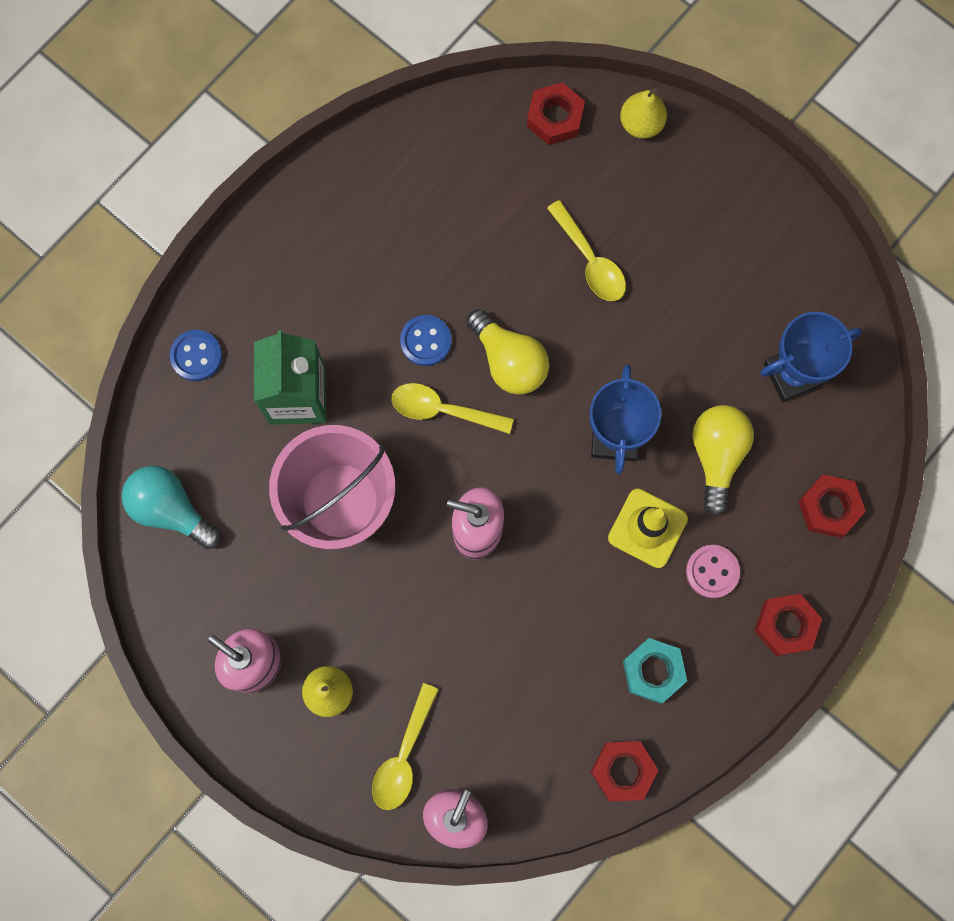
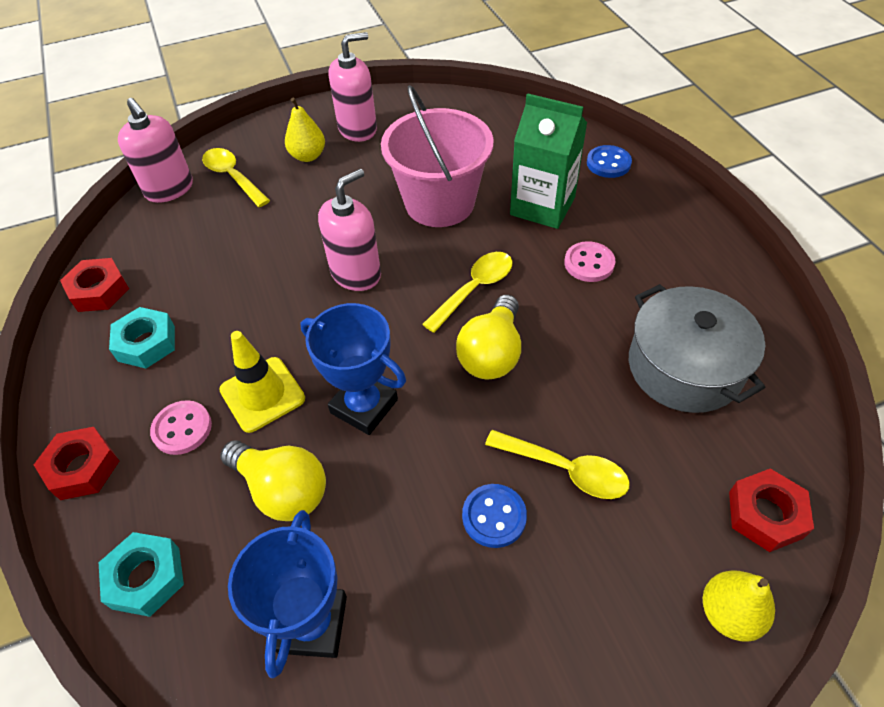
camera: 120 degrees right, 25 degrees down
(171, 509) = (495, 121): turquoise light bulb -> none
(360, 321) = (589, 263): none -> pink button
(426, 341) = (546, 300): blue button -> blue button (494, 516)
(445, 205) = (684, 367): none -> grey pot
(509, 361) = (492, 353): yellow light bulb -> yellow light bulb turned 60 degrees counterclockwise
(590, 260) = (565, 470): yellow spoon -> yellow spoon turned 150 degrees counterclockwise
(829, 507) = (146, 577): red nut -> turquoise nut

